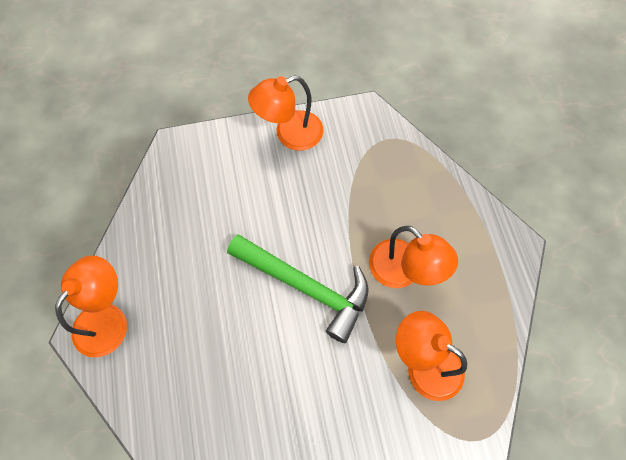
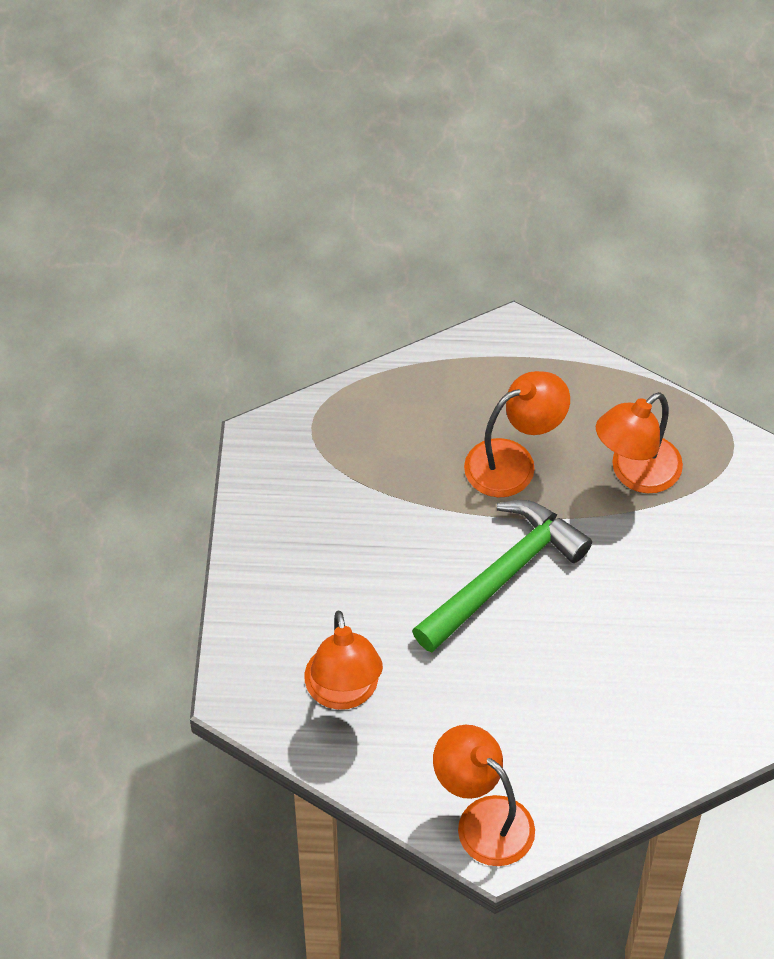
camera: 75 degrees left, 10 degrees down
(290, 134) = (264, 543): orange lamp -> orange lamp (344, 692)

